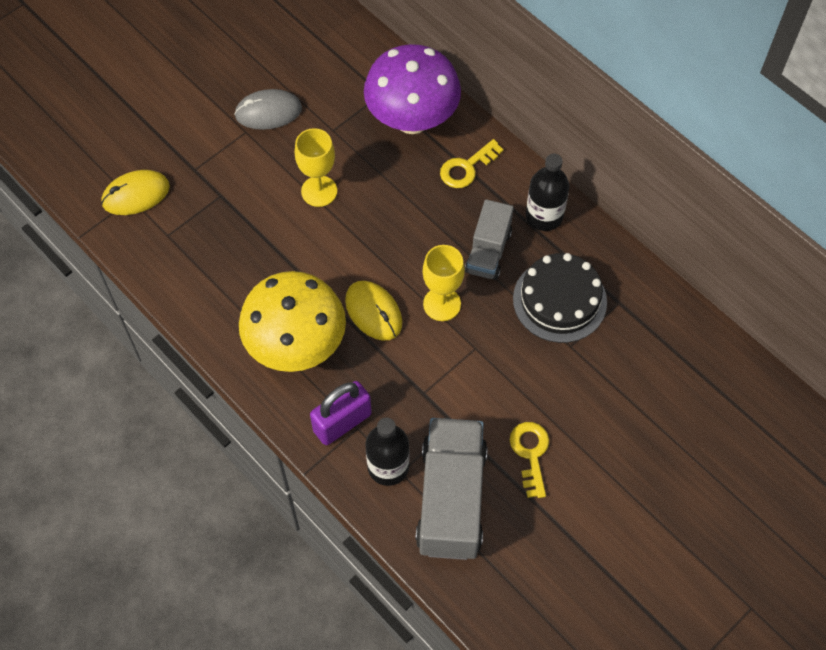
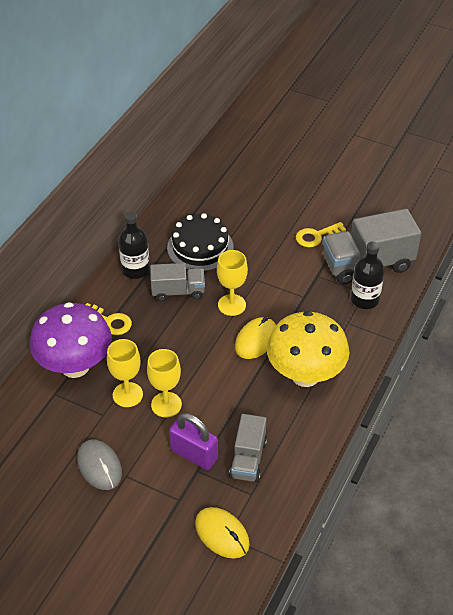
camera: 110 degrees left, 15 degrees down
(210, 247) = (248, 459): none -> grey truck
(342, 422) = (348, 332): purple padlock -> purple padlock (194, 454)
(349, 159) = (127, 395): none -> yellow goblet

